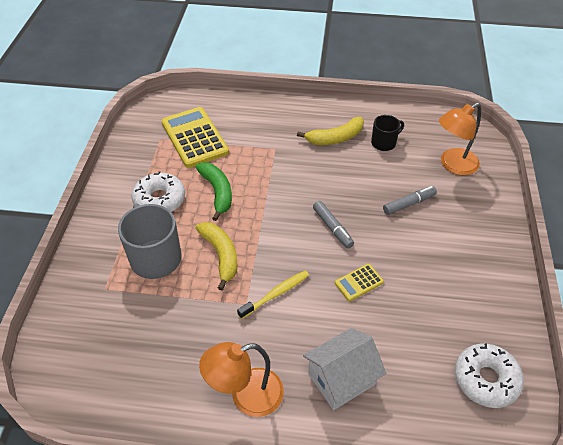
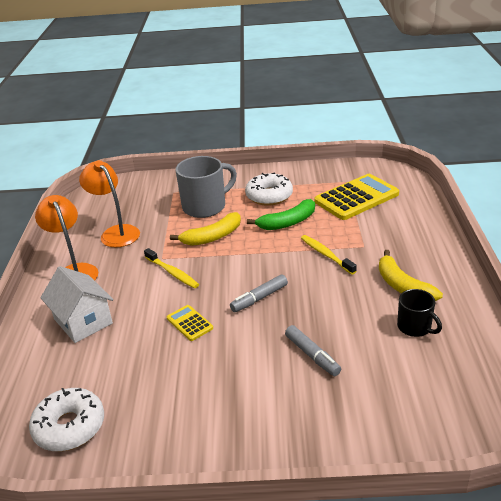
camera: 85 degrees right, 15 degrees down
(280, 174) = (326, 255): none -> yellow toothbrush
(453, 165) = (401, 397): orange lamp -> orange lamp (116, 232)

